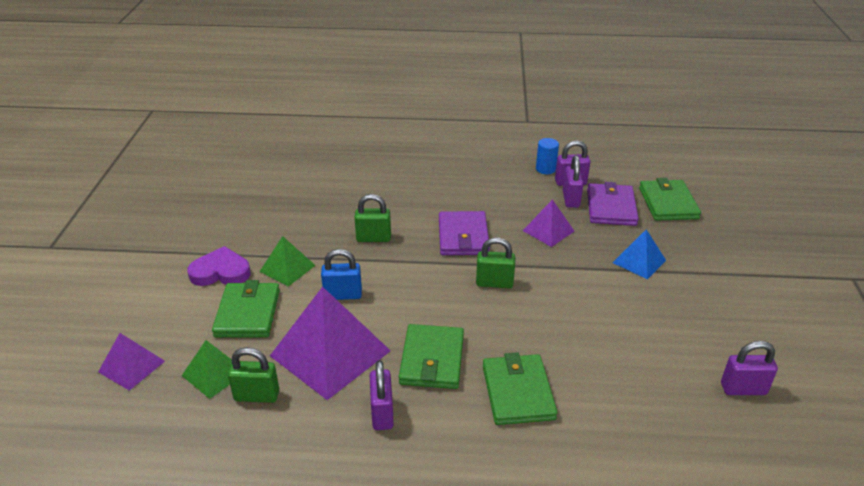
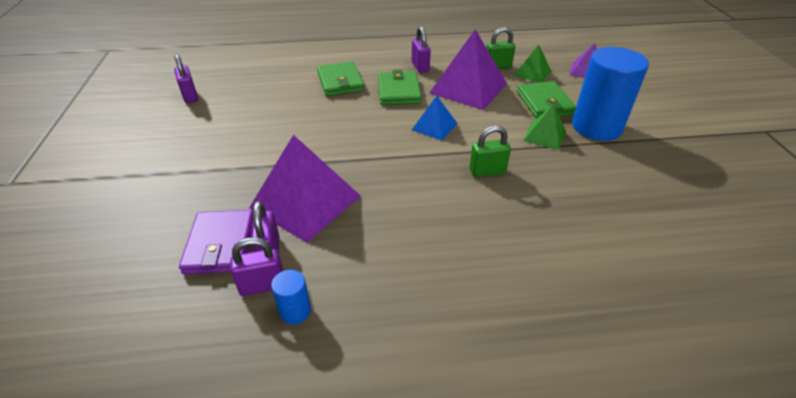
camera: 170 degrees right, 5 degrees up
(221, 272) = (596, 127): purple heart -> blue cylinder
(343, 295) = (483, 121): blue padlock -> none
(463, 236) = (397, 183): purple wallet -> none
(494, 283) = (360, 143): green padlock -> none
(548, 230) = (305, 201): purple pyramid -> purple pyramid, size x1.91
(639, 261) = (218, 177): blue pyramid -> blue pyramid (434, 126)
(668, 203) = (139, 262): green wallet -> none
(743, 389) = (190, 96): purple padlock -> purple padlock turned 75 degrees clockwise

